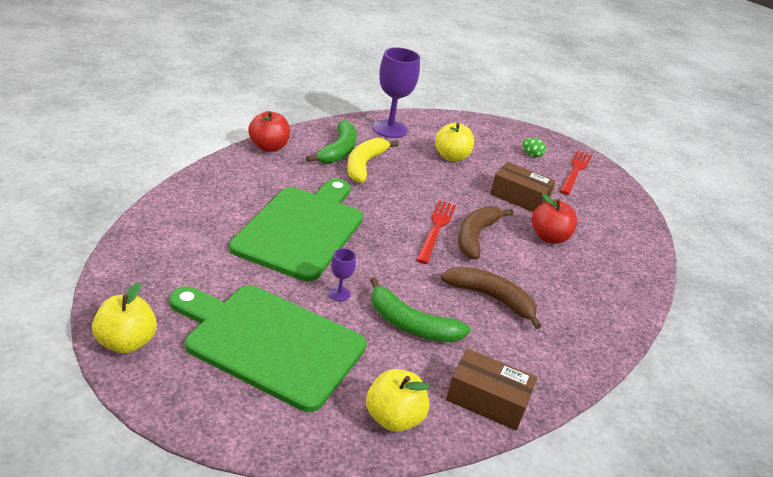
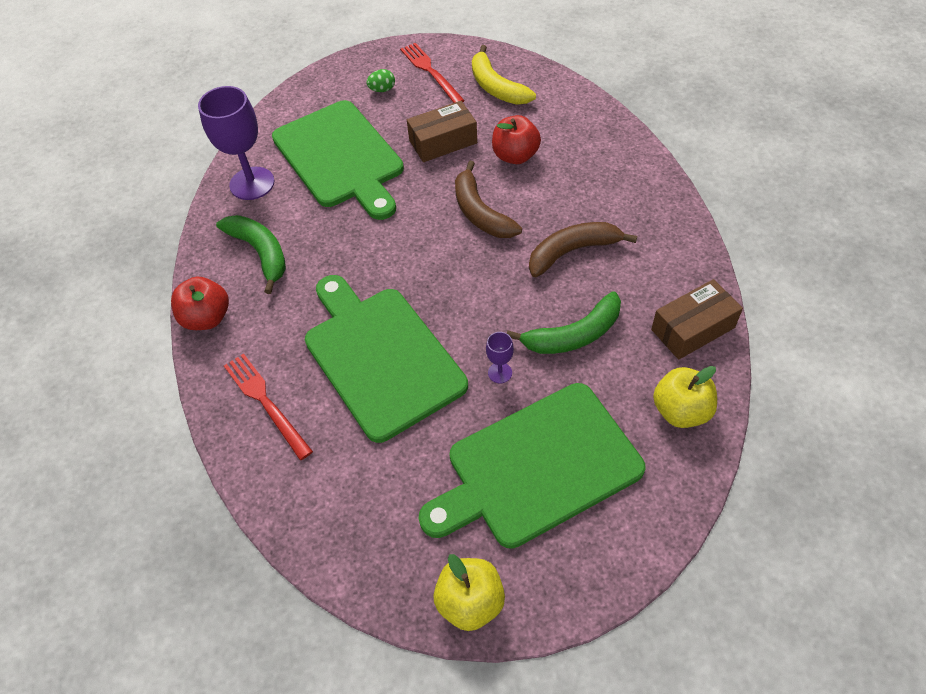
camera: 45 degrees left, 20 degrees up
(364, 165) = (303, 242): yellow banana -> yellow banana (496, 87)
(436, 229) = (450, 238): red fork -> red fork (265, 402)
(451, 157) = (340, 158): yellow apple -> green cutting board

